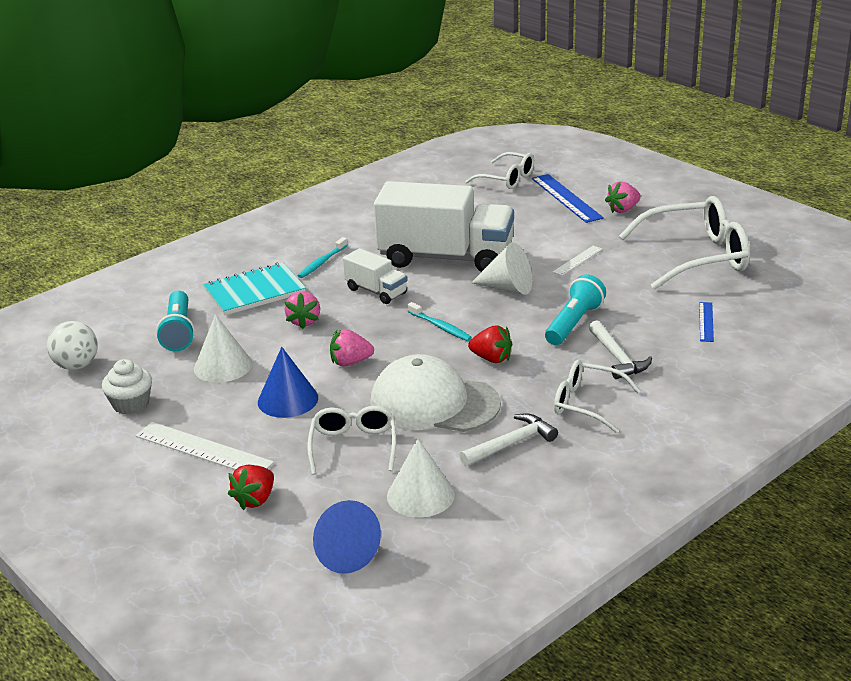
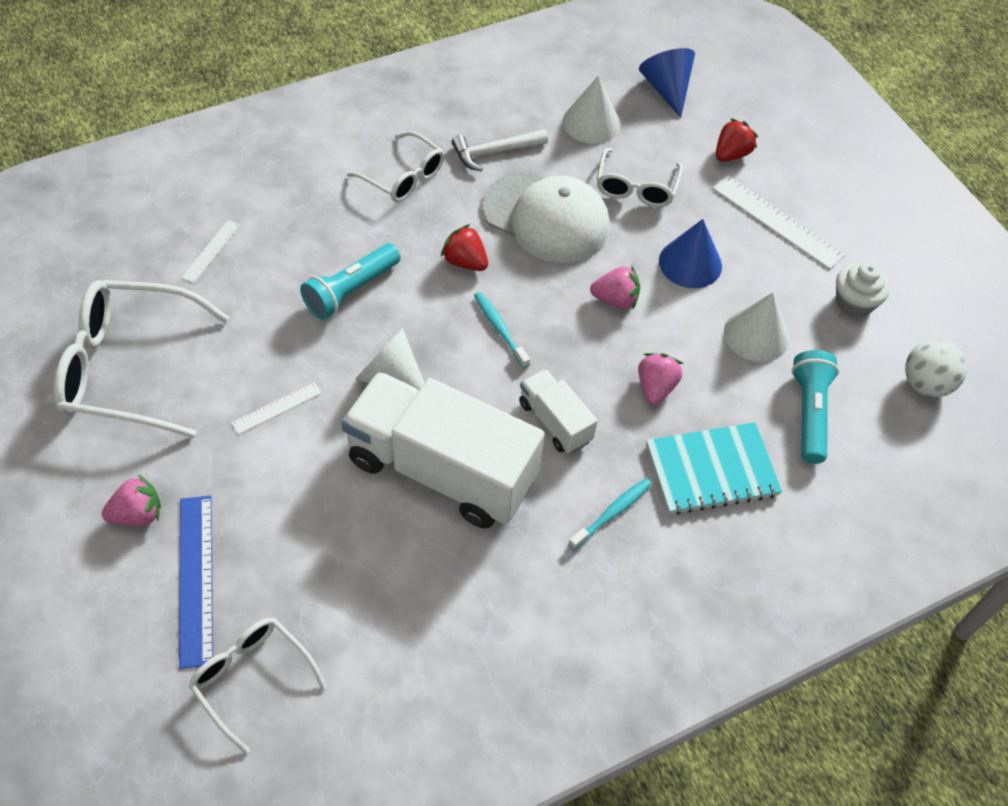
camera: 170 degrees left, 25 degrees up
(617, 358) = (338, 226): white hammer -> none
(706, 321) = (211, 251): blue ruler -> white ruler

